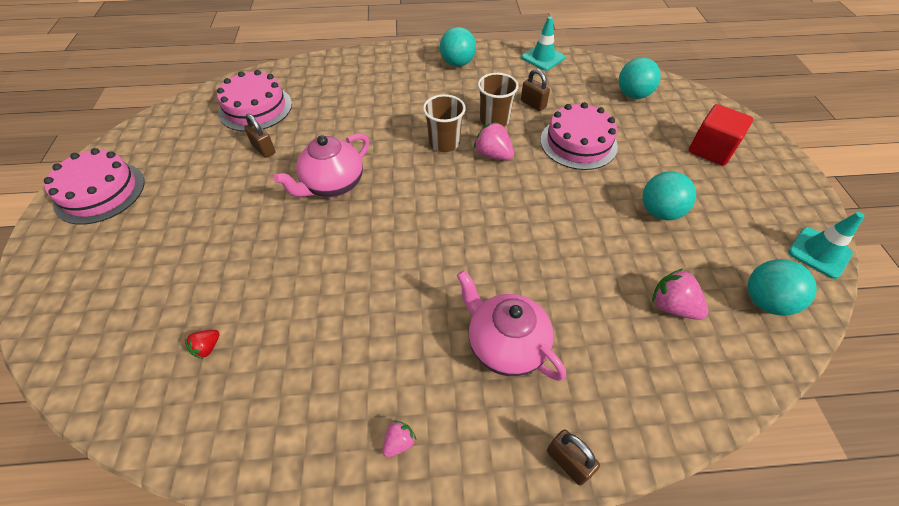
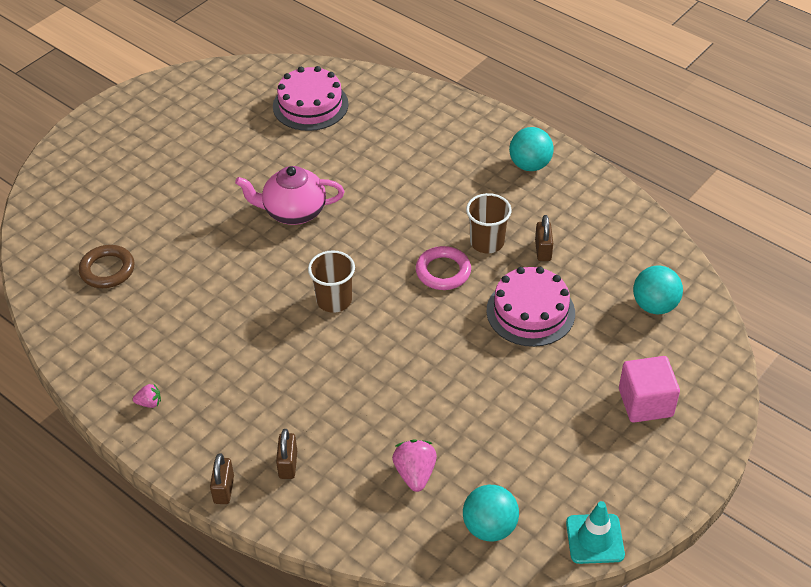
camera: 45 degrees right, 5 degrees down
(100, 192) = (143, 113): pink cake -> none
(207, 348) = (107, 270): red strawberry -> brown ring
(264, 149) = (278, 148): brown padlock -> brown padlock (288, 464)
(444, 143) = (418, 234): brown cup -> brown cup (334, 300)
(493, 155) = (443, 271): pink strawberry -> pink ring
(505, 345) = (272, 404): pink teapot -> none
(543, 58) = (622, 211): turquoise traffic cone -> none
(660, 212) = (511, 412): turquoise ball -> none
(711, 149) = (645, 403): red cube -> pink cube

